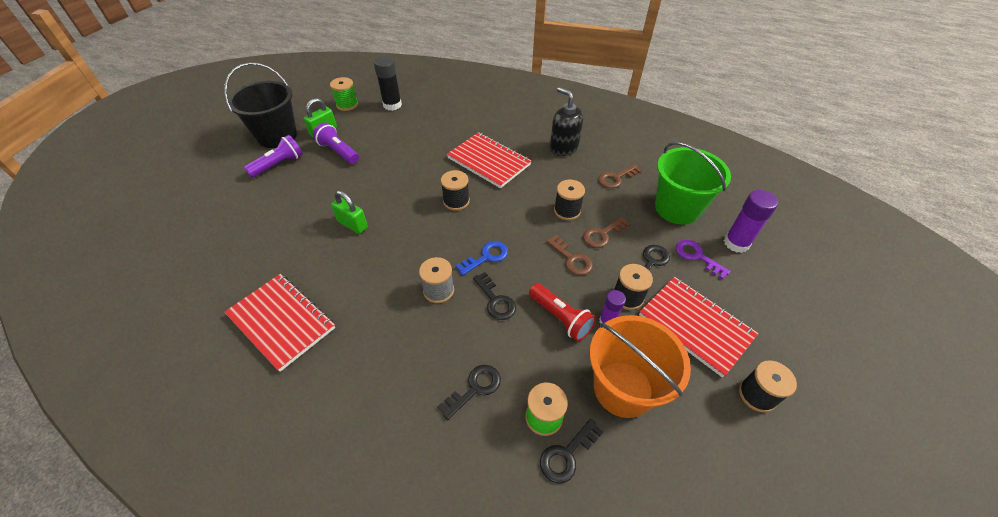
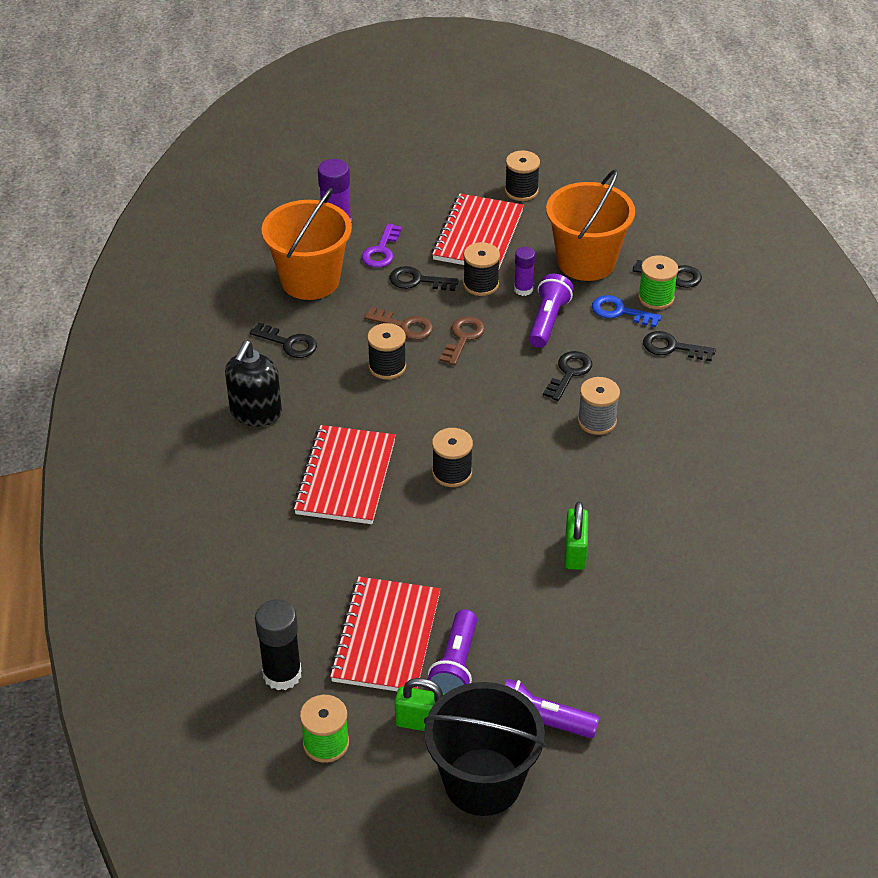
camera: 120 degrees left, 5 degrees down
(282, 321) = (747, 523): red notebook -> red notebook (386, 637)
(486, 257) = (519, 405): blue key -> blue key (620, 312)
(560, 318) = (548, 321): red flashlight -> purple flashlight
(616, 178) = (288, 343): brown key -> black key
(677, 208) = (310, 280): green bucket -> orange bucket

